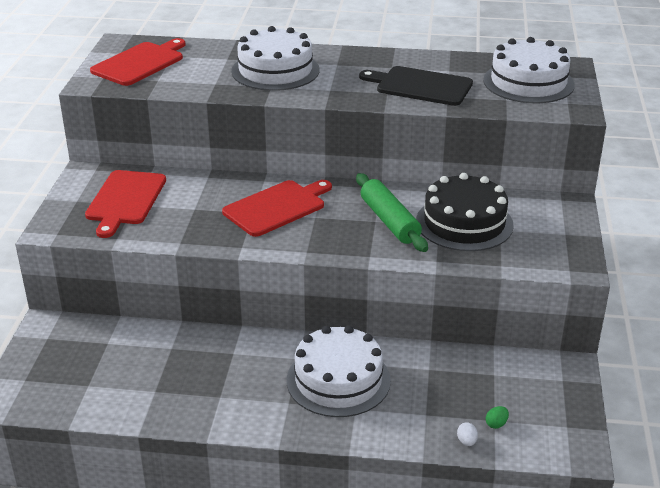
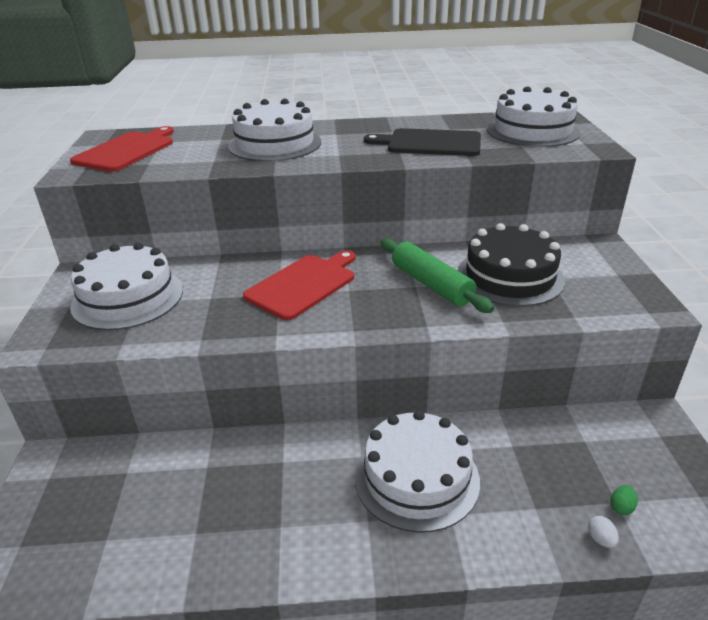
camera: 10 degrees left, 0 degrees up
(125, 200) = (128, 298): red cutting board -> white cake

